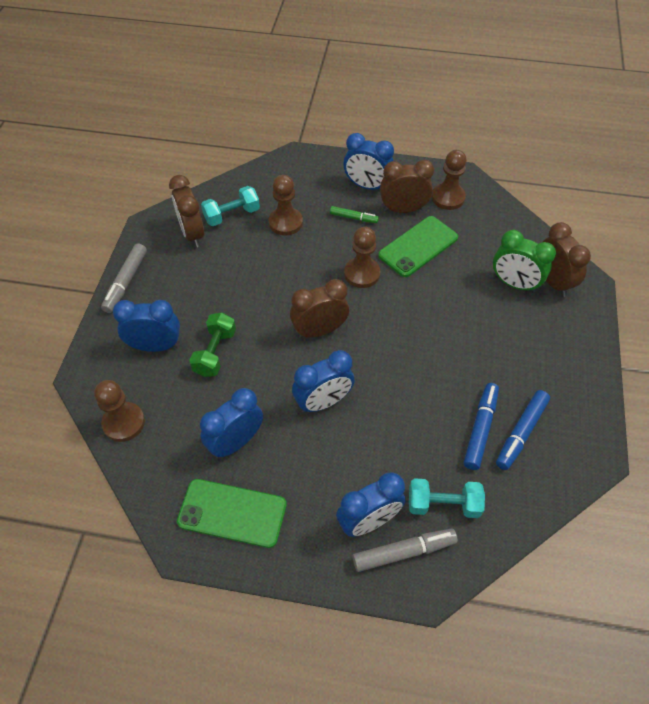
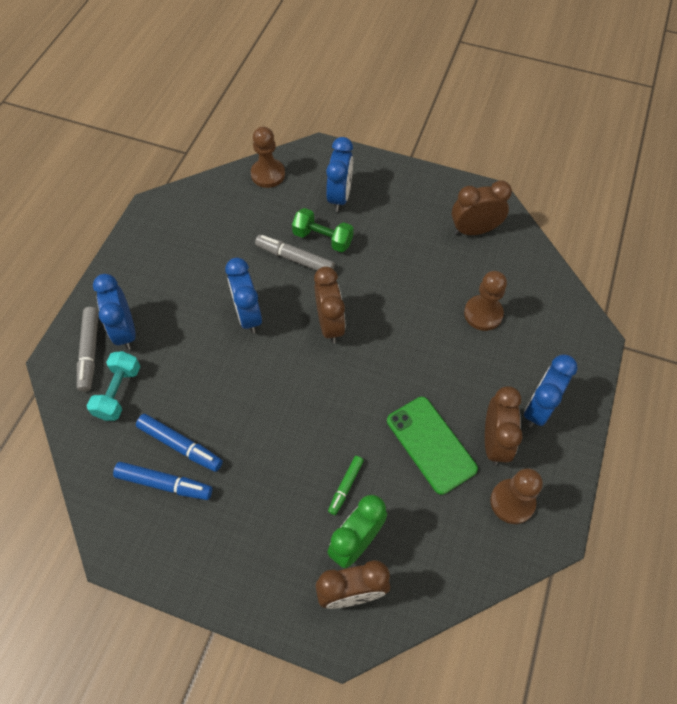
camera: 100 degrees right, 5 degrees up
(126, 282) = (417, 177): grey marker -> grey marker (295, 259)
(232, 215) = (498, 266): turquoise dumbbell -> none
(232, 513) = (166, 239): green phone -> none
(236, 442) = (228, 246): blue clock -> none
(353, 218) = (484, 383): green marker -> green marker (345, 486)
(362, 273) = (398, 376): brown pawn -> none
(521, 433) = (164, 484): blue marker -> blue marker turned 150 degrees clockwise

